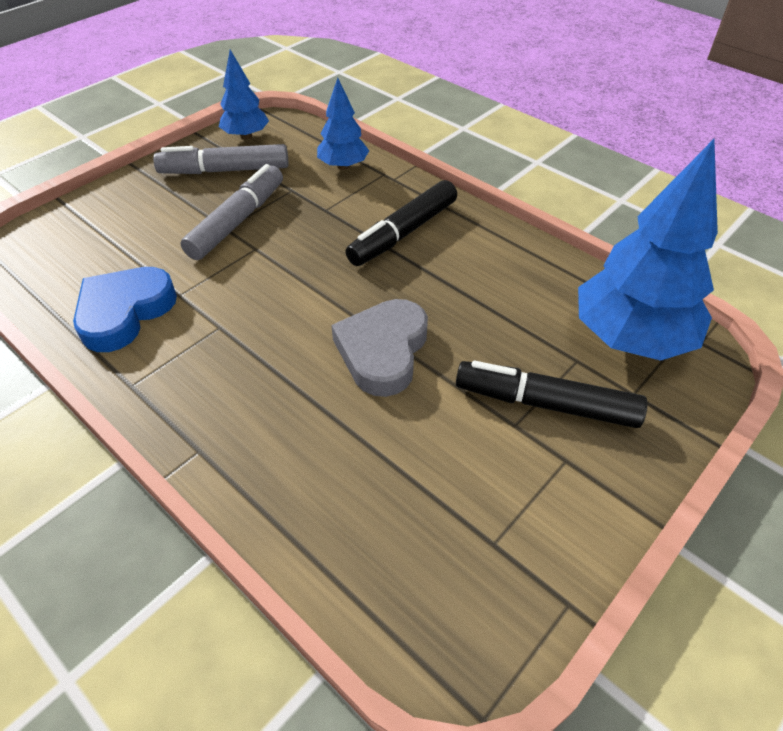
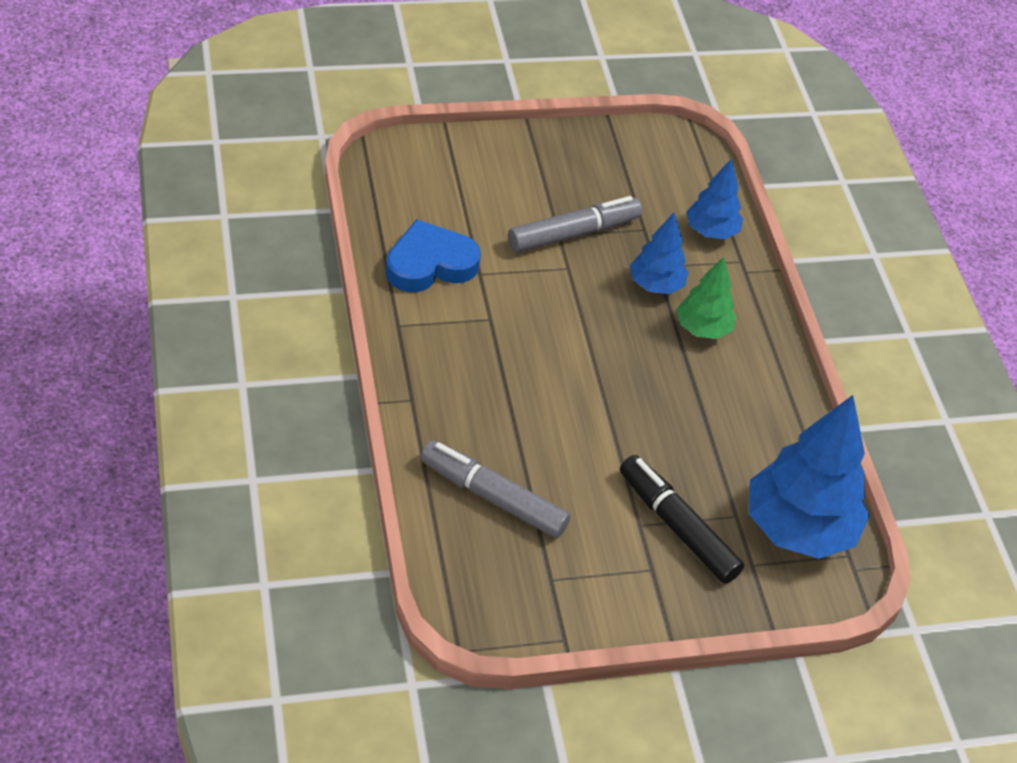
camera: 30 degrees right, 0 degrees up
(224, 170) = (601, 174): grey marker -> grey marker (493, 497)
(246, 136) = (650, 146): blue tree -> blue tree (656, 285)
(383, 351) = (594, 413): grey heart -> none
(403, 233) = (702, 328): black marker -> green tree

